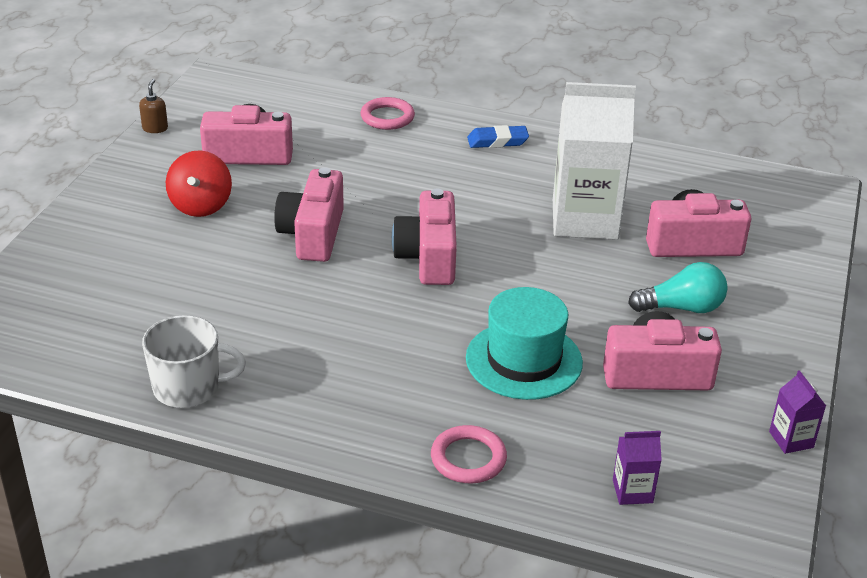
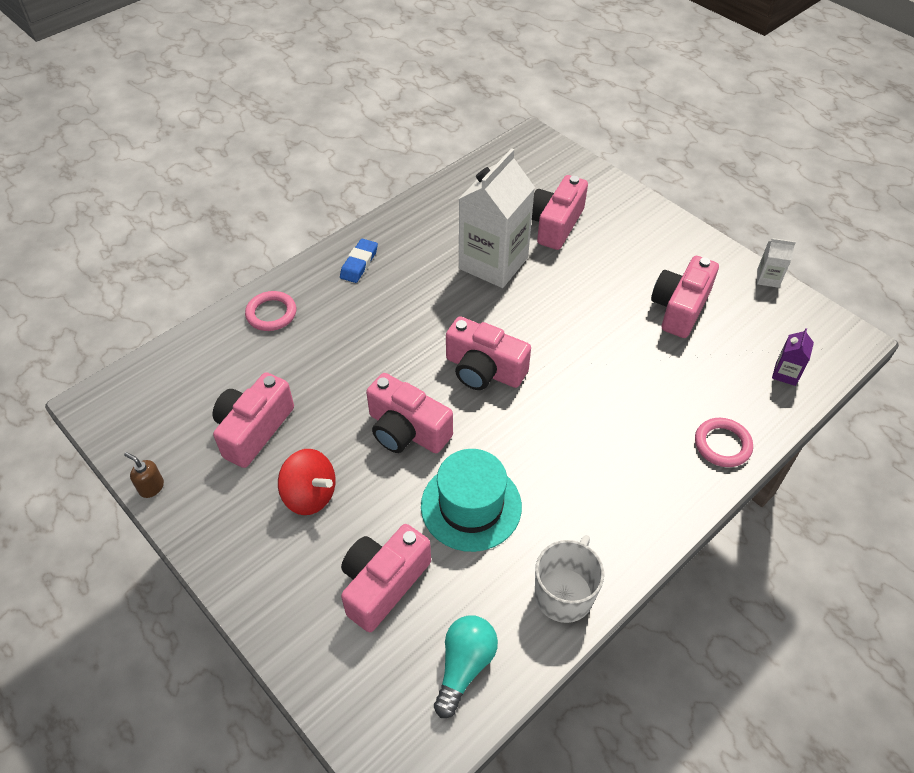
camera: 60 degrees left, 15 degrees up
(134, 275) = (383, 584): none -> pink camera
(524, 360) = (633, 369): turquoise hat -> turquoise hat (471, 506)
(681, 308) = (620, 263): turquoise light bulb -> turquoise light bulb (464, 666)
(791, 439) = (768, 278): purple carton -> white carton

